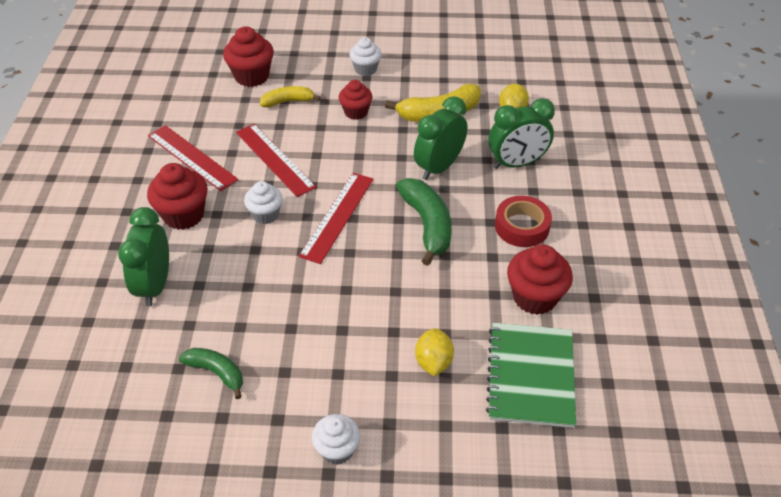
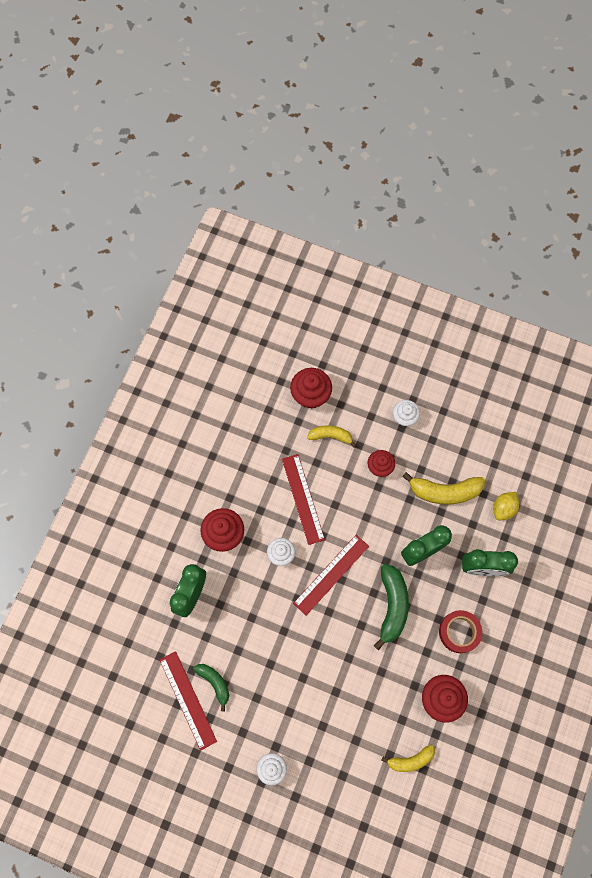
camera: 20 degrees right, 25 degrees up
(192, 157) = (243, 475): red ruler -> red ruler (188, 700)
(433, 362) = (352, 726): yellow lemon -> none
(530, 376) = (410, 760): green notebook -> yellow banana

